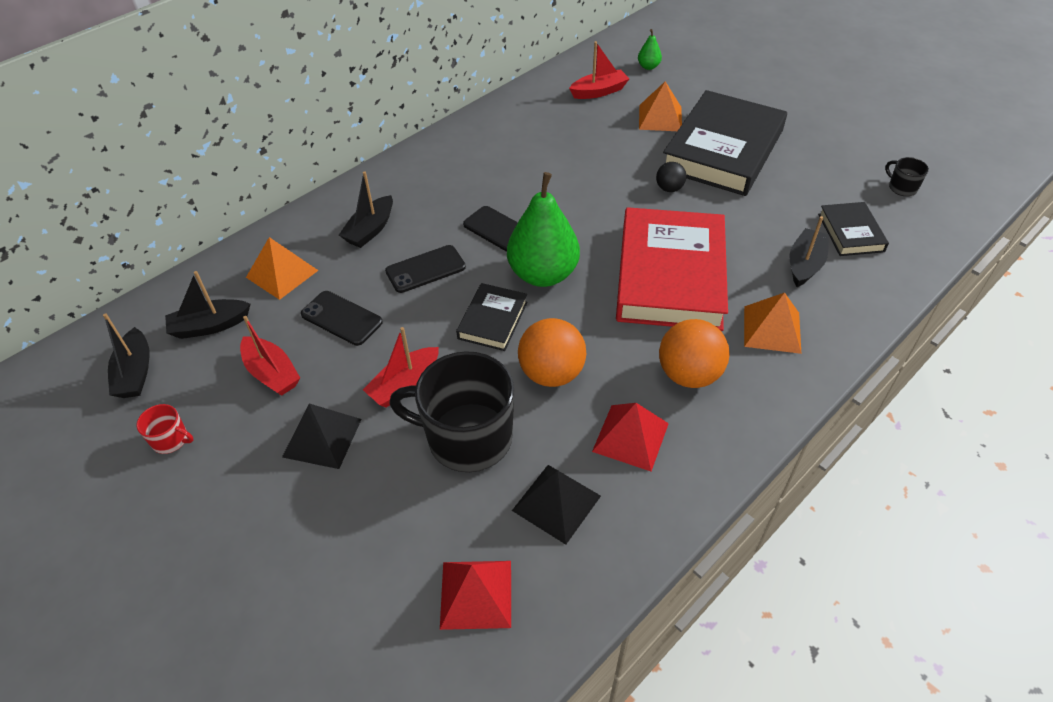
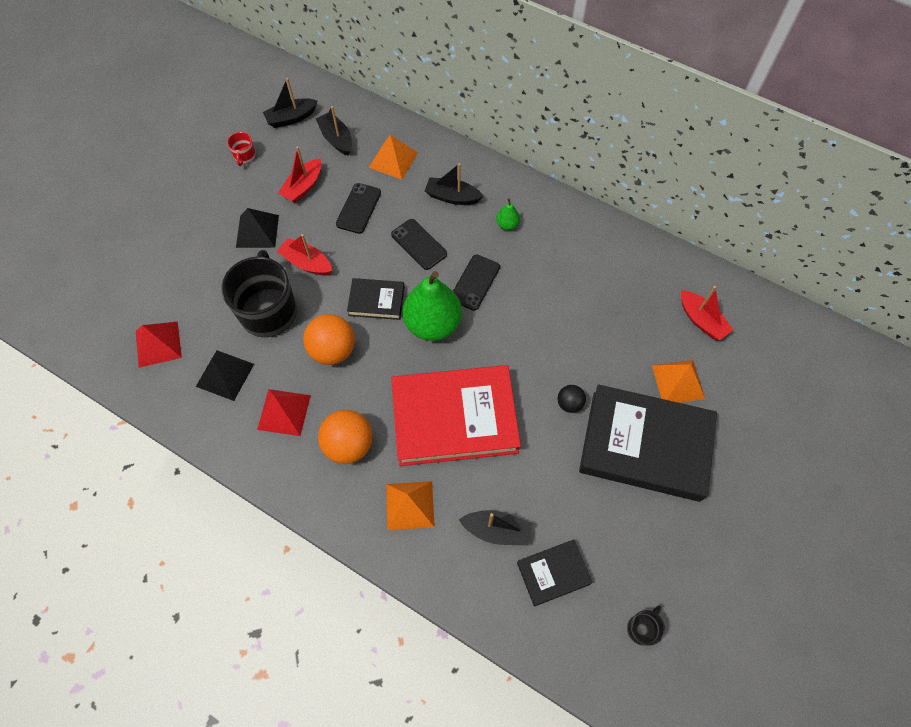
camera: 75 degrees right, 15 degrees up
(648, 67) = (766, 358): green pear -> green pear (507, 224)

